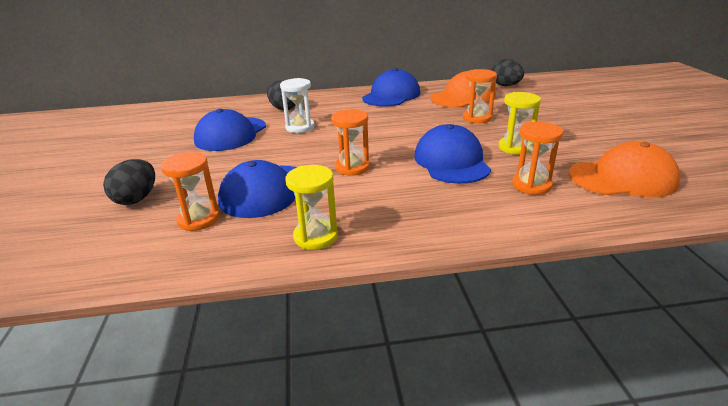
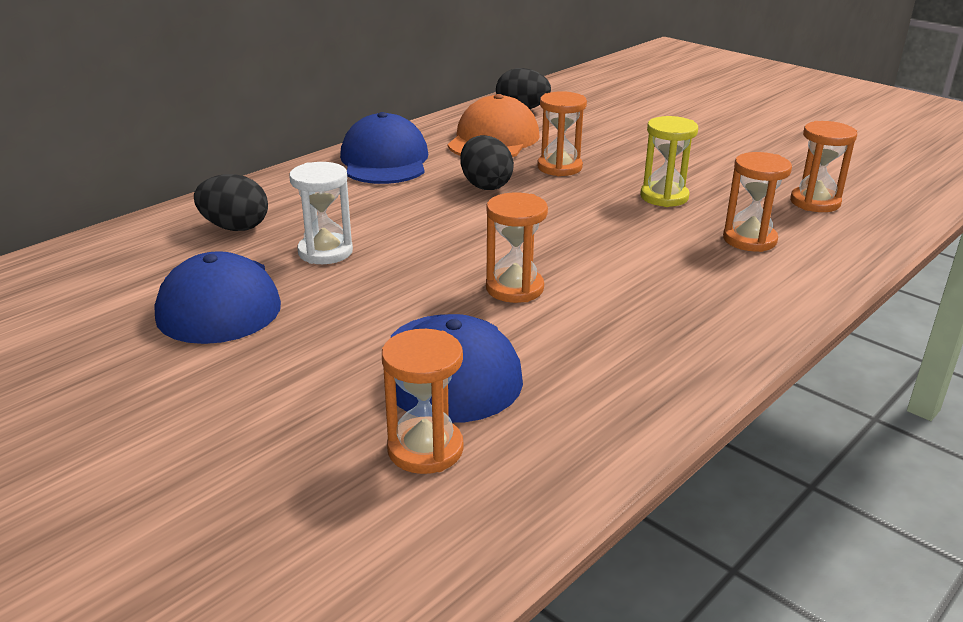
camera: 40 degrees left, 0 degrees up
(136, 199) = (250, 468): black egg -> black egg (485, 185)
(315, 237) = (627, 398): yellow hourglass -> none
(451, 161) = (623, 238): blue cap -> none
(622, 178) = (815, 202): orange cap -> orange hourglass

